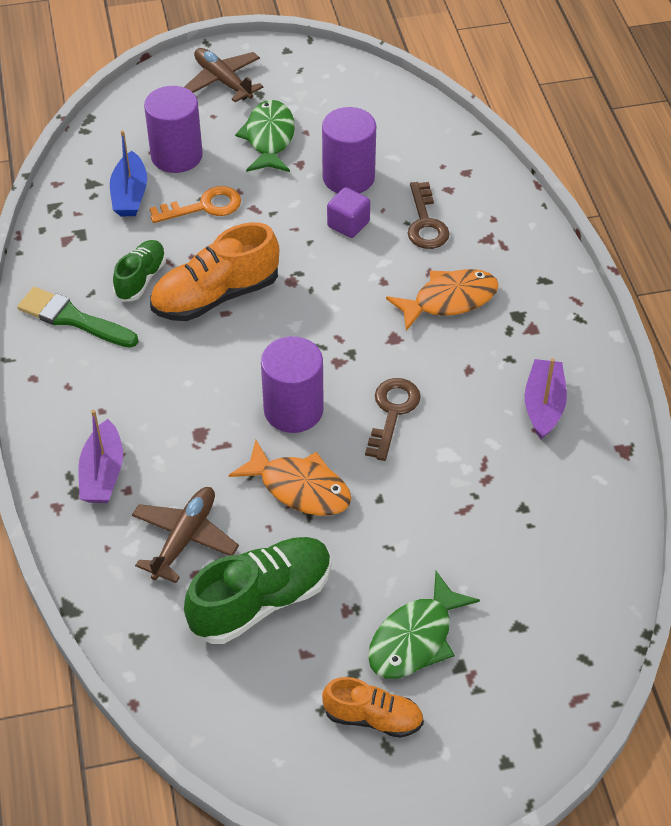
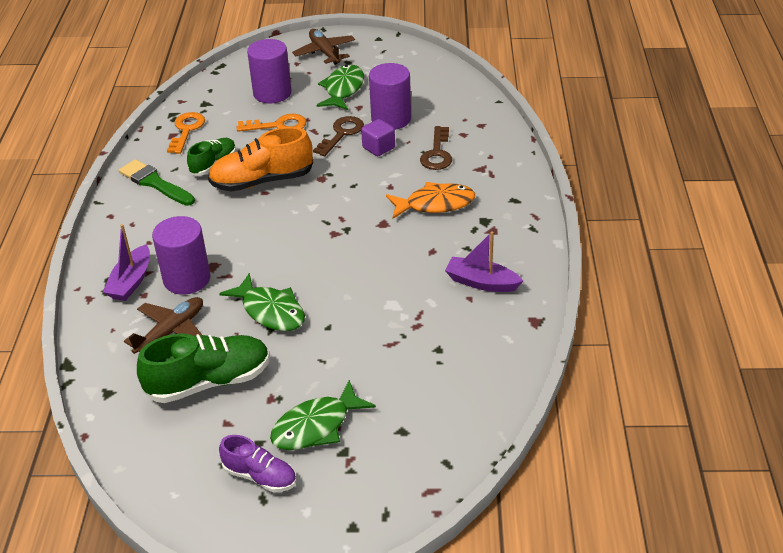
camera: 15 degrees right, 10 degrees down
(83, 230) = (186, 130): none -> orange key
(130, 195) = (229, 113): blue boat -> none
(293, 410) = (288, 260): purple cylinder -> purple cylinder (187, 279)
(299, 488) = (270, 311): orange fish -> green fish
(373, 718) = (260, 476): orange shoe -> purple shoe
(392, 412) = (361, 271): brown key -> brown key (341, 134)
(543, 405) = (481, 282): purple boat -> purple boat turned 90 degrees counterclockwise

